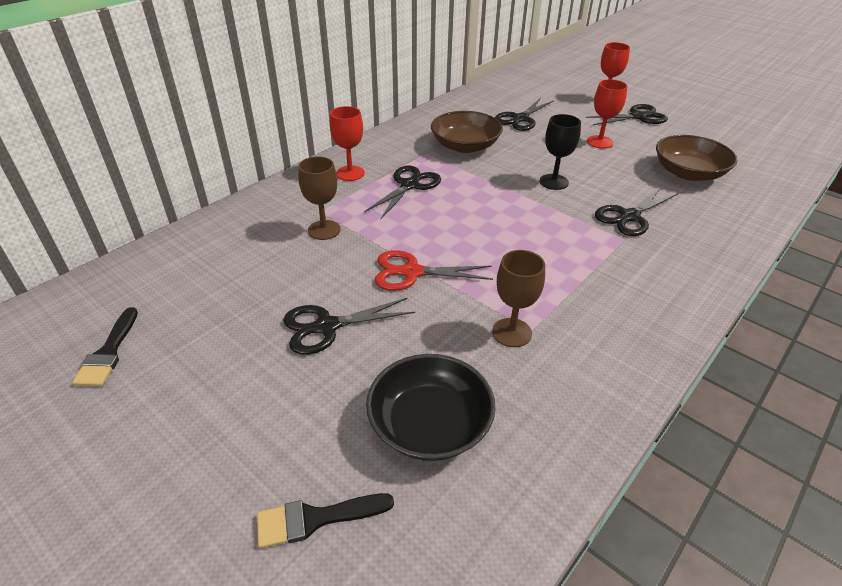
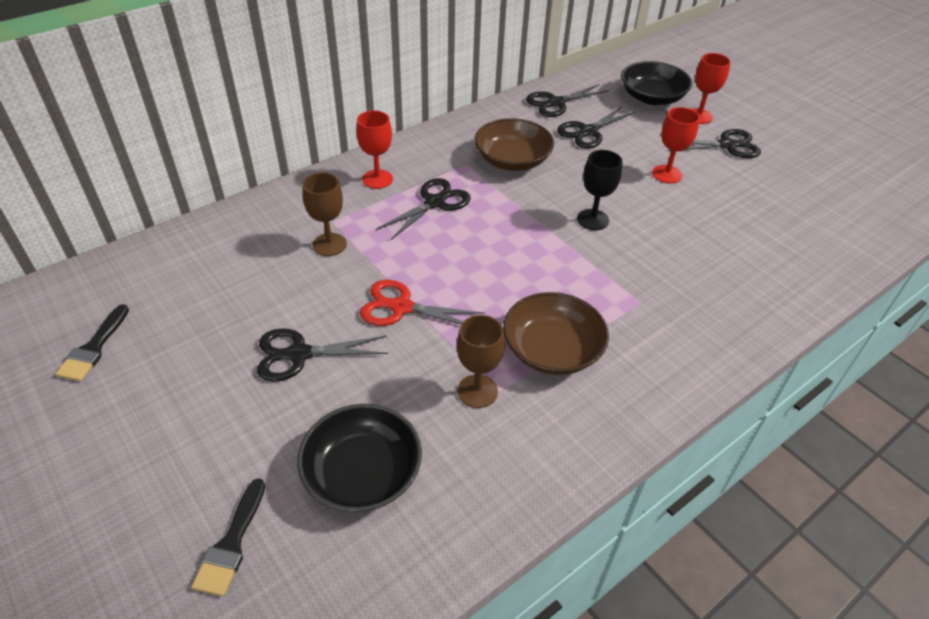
camera: 10 degrees right, 5 degrees up
(316, 519) = (231, 543): black brush -> black brush turned 75 degrees counterclockwise
(561, 90) = (652, 97): none -> black bowl
(629, 216) = (659, 275): black scissors -> black scissors (556, 103)
(688, 173) = (752, 229): brown bowl -> brown bowl (552, 350)

